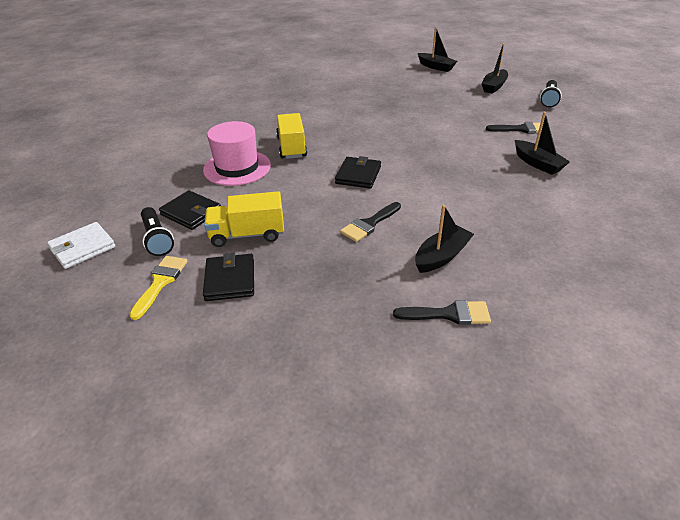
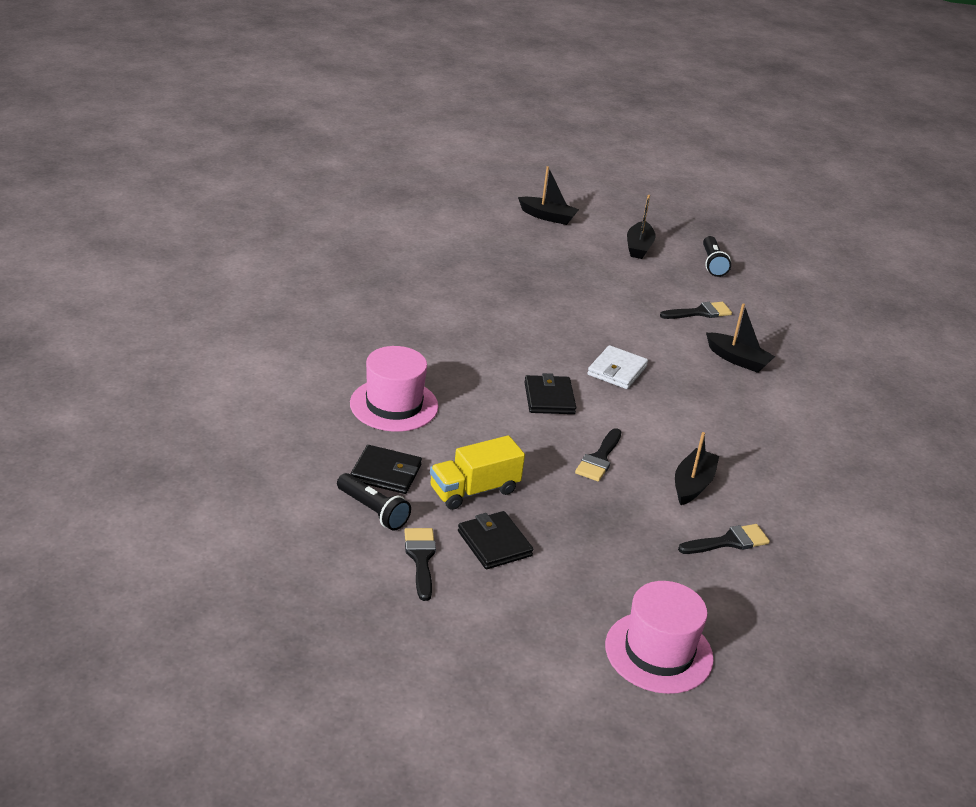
camera: 25 degrees left, 5 degrees down
(83, 248) = (292, 535): white wallet -> white wallet (617, 370)
(160, 282) = (421, 558): yellow brush -> black brush
(291, 147) = (442, 367): yellow truck -> none
(308, 418) = (659, 652): none -> pink hat

